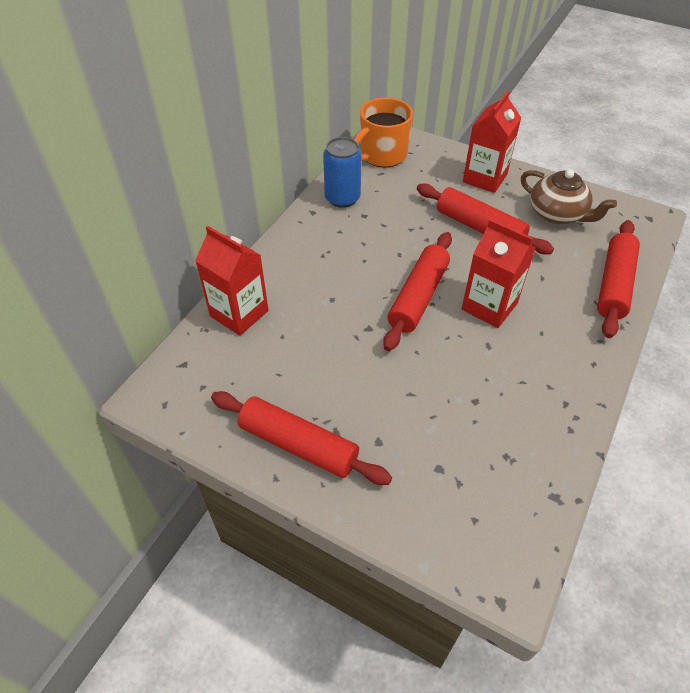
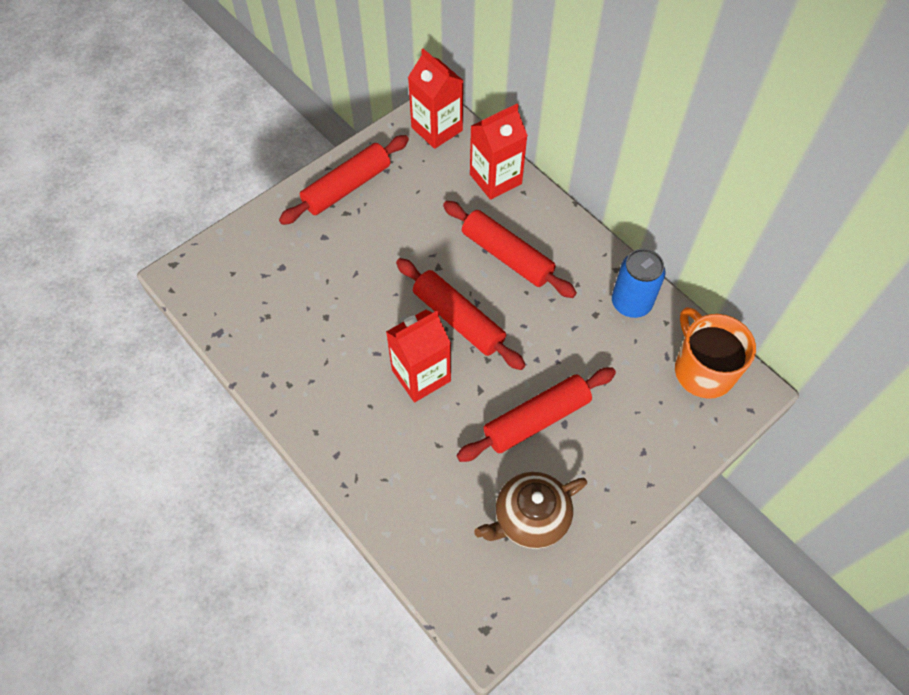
camera: 110 degrees right, 10 degrees up
(485, 178) = (624, 467): red carton -> red carton (437, 129)
(613, 284) = (399, 512): red rolling pin -> red rolling pin (507, 256)

